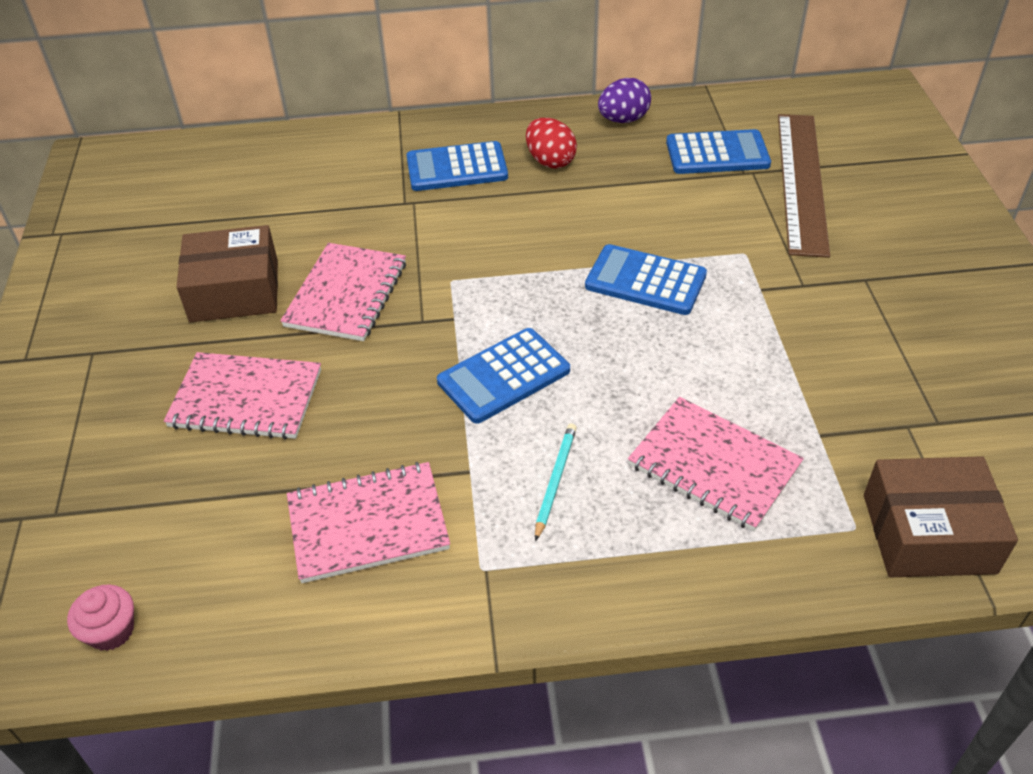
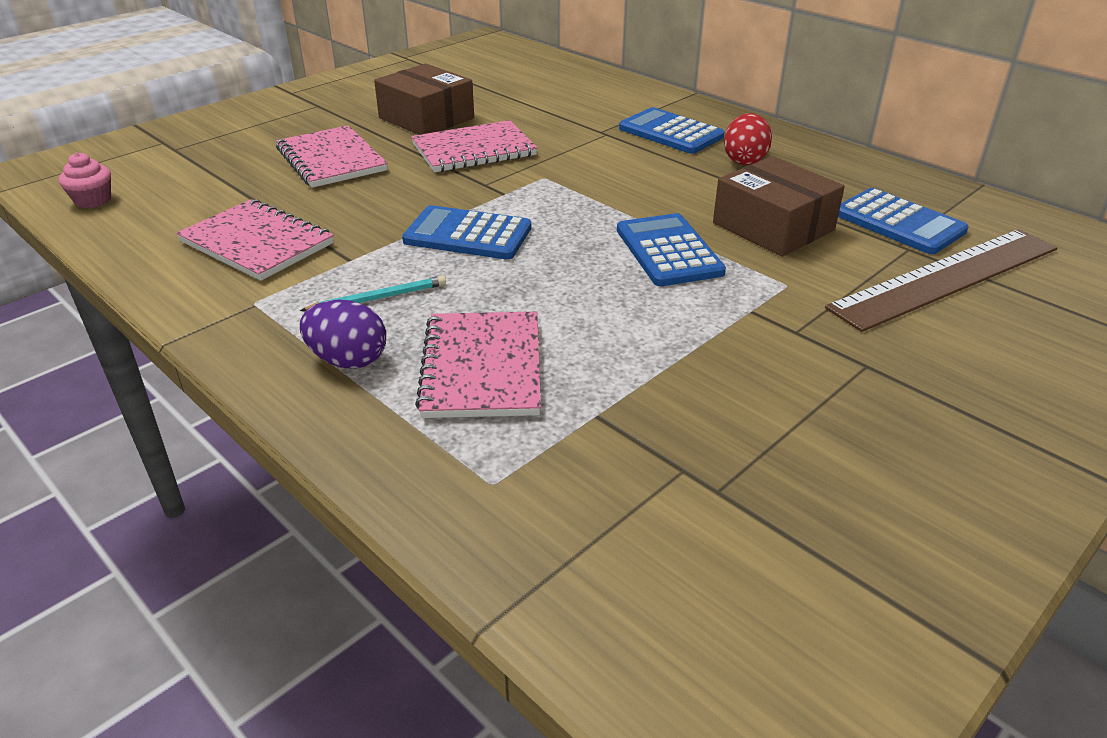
camera: 50 degrees right, 10 degrees down
(623, 120) = (856, 168): purple egg -> purple egg (348, 360)
(928, 533) = (537, 539): brown box -> brown box (773, 227)

